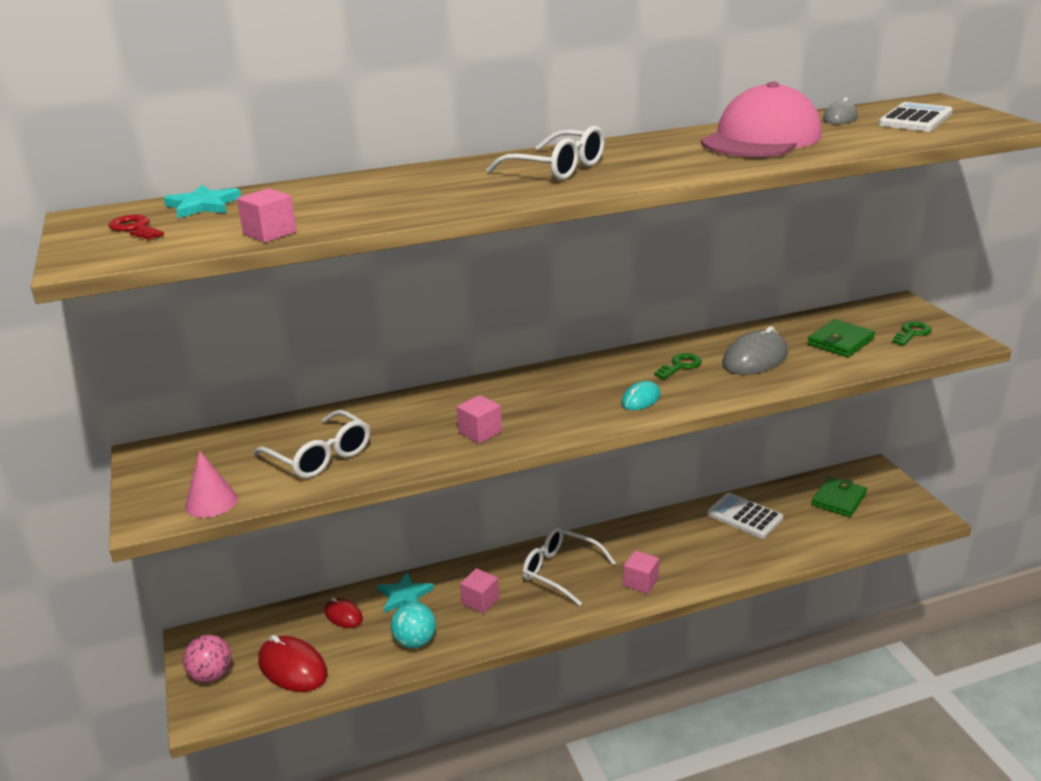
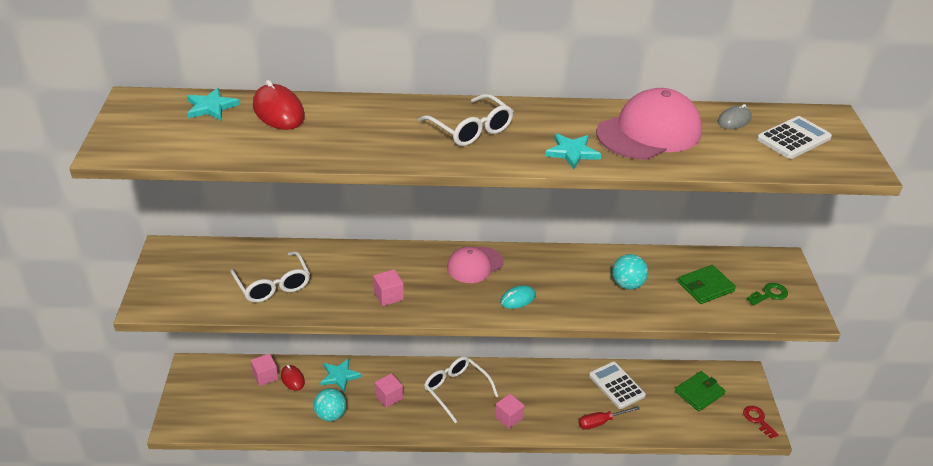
camera: 15 degrees right, 10 degrees up
(135, 228) = (157, 122): red key -> red key (758, 420)
(211, 502) = (188, 303): pink cone -> none
(211, 675) = (191, 398): pink ball -> none
(270, 233) = (235, 153): pink cube -> pink cube (265, 376)
(292, 668) = (244, 409): red mouse -> red mouse (278, 111)
(566, 380) = (475, 265): none -> pink cap
(680, 366) = (566, 275): green key -> none
(693, 165) = (572, 152): none -> turquoise star
(750, 557) = (601, 422): none -> red screwdriver
(755, 359) = (627, 284): grey mouse -> turquoise ball

